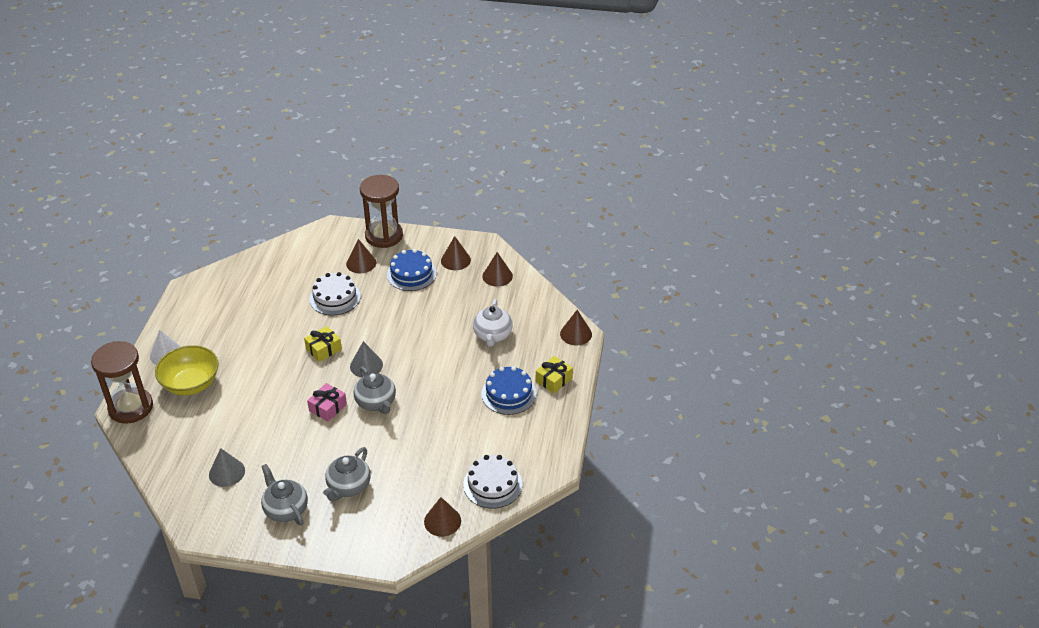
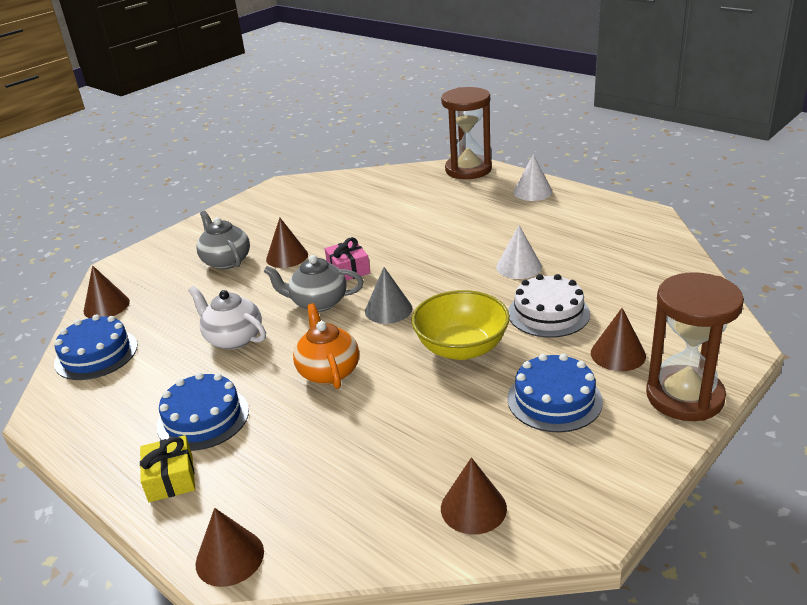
camera: 125 degrees right, 10 degrees down
(191, 384) = (471, 199): yellow bowl -> yellow bowl (461, 348)
(227, 472) = (329, 203): grey cone -> none
(285, 509) = (247, 224): grey teapot -> none
(286, 326) = (519, 267): none -> white cone
(323, 349) = (449, 285): yellow gift -> none
(440, 363) = (328, 371): none -> orange teapot
(455, 260) = (559, 465): brown cone -> brown cone (287, 256)
(492, 335) = (330, 444): white teapot -> white teapot (233, 338)
(492, 484) = (96, 354): white cake -> blue cake

